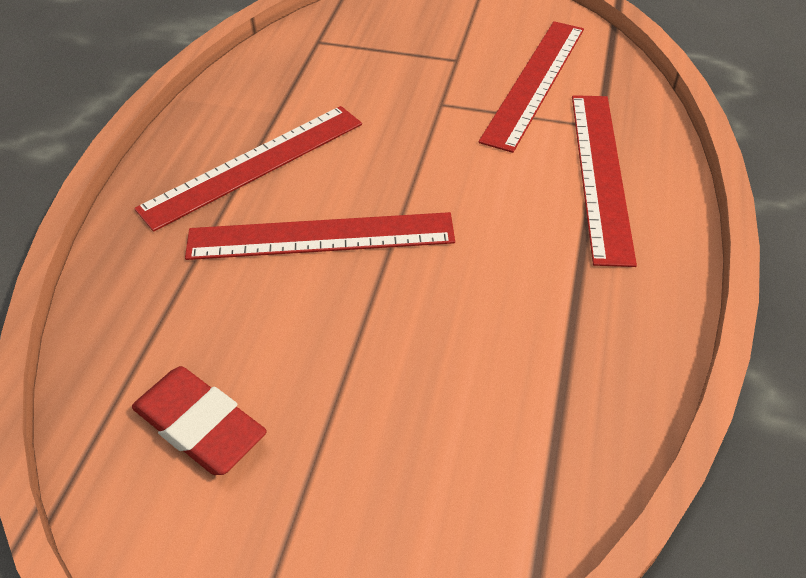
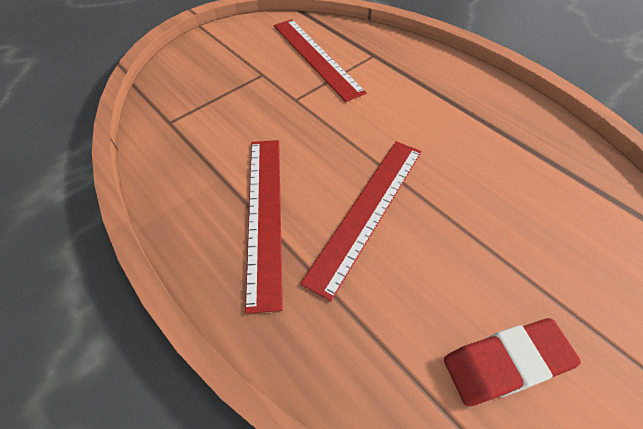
camera: 55 degrees left, 5 degrees up
(600, 173) = (410, 73): red ruler -> none

